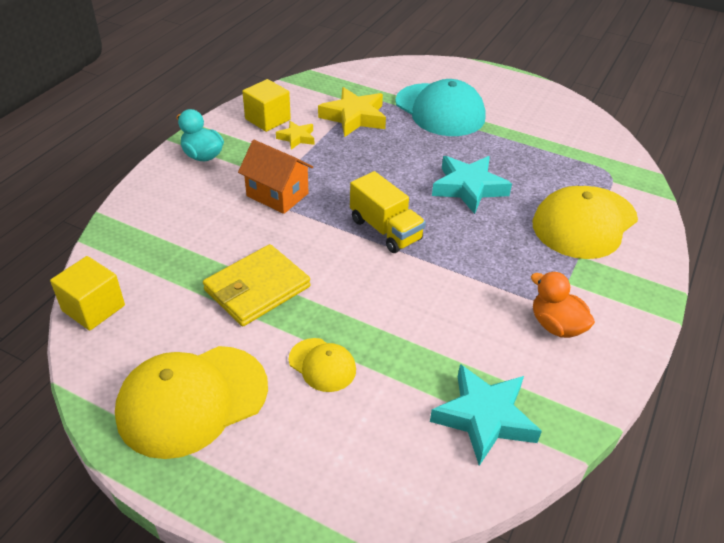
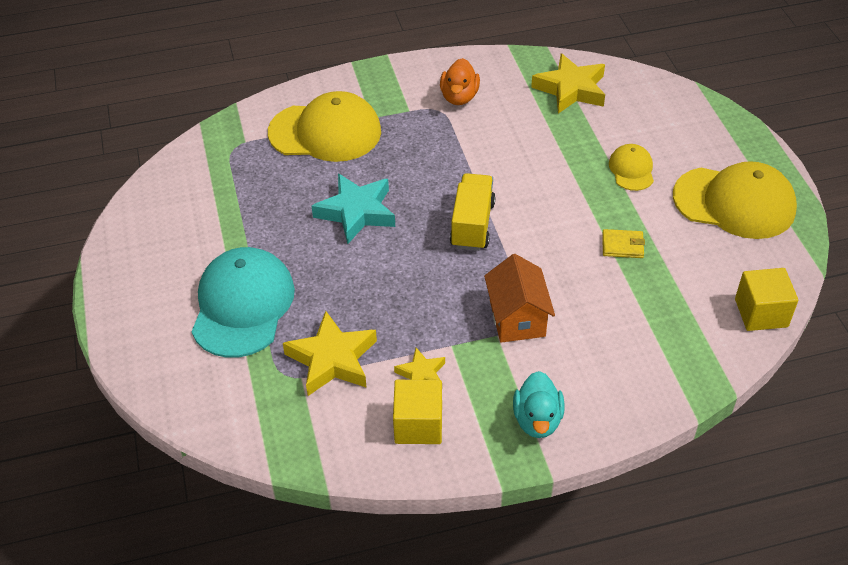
camera: 130 degrees left, 5 degrees up
(257, 288) = (622, 245): yellow wallet -> yellow wallet, size x0.50
(484, 417) = (571, 89): turquoise star -> yellow star

